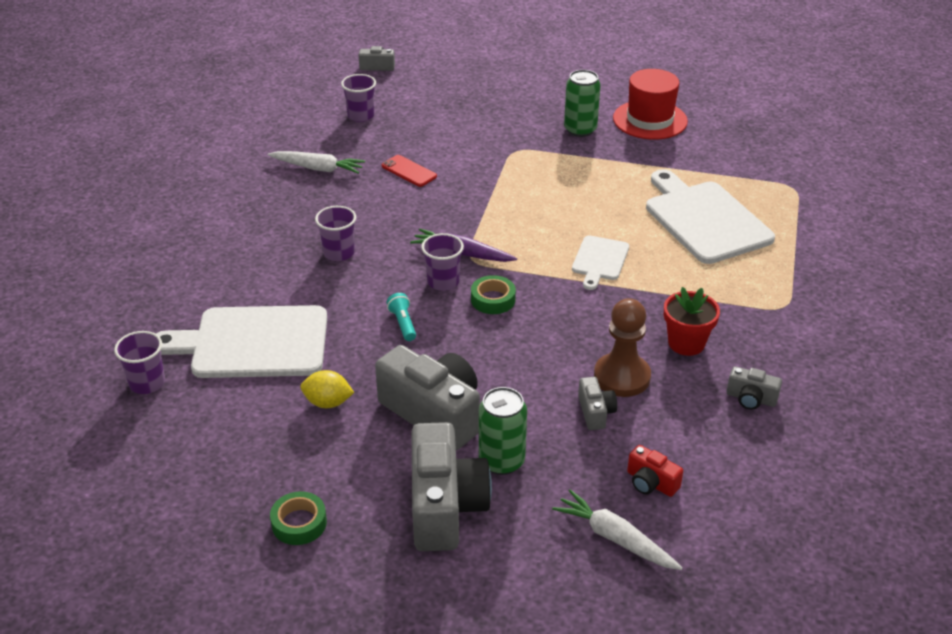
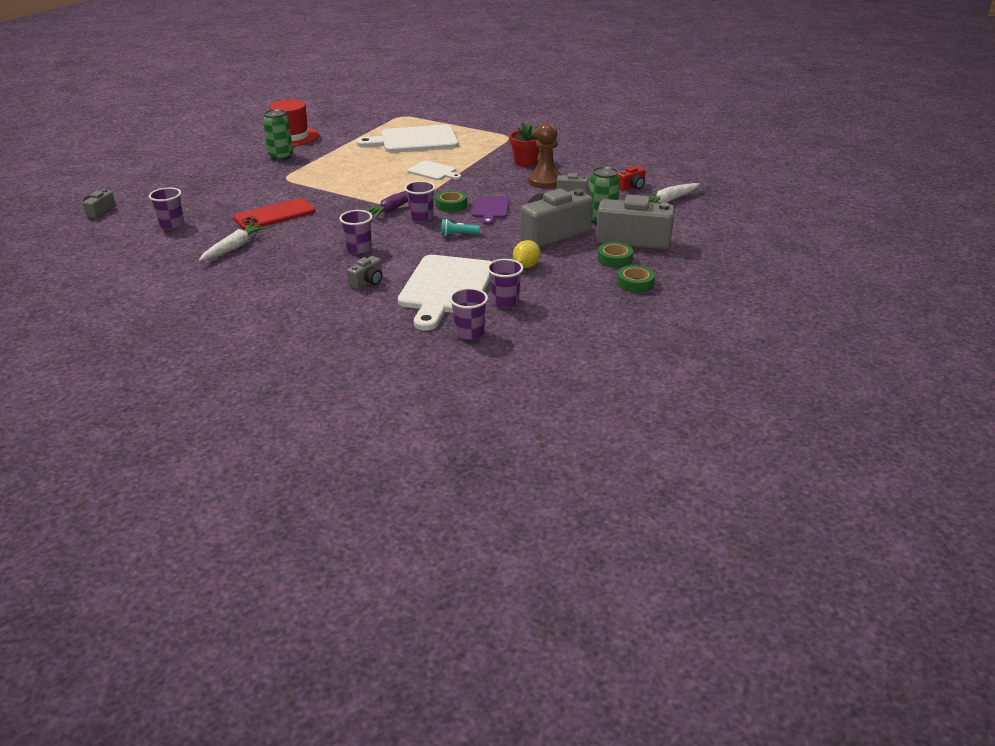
camera: 75 degrees left, 5 degrees down
(226, 399) = (505, 301): none -> purple cup
(370, 491) = (614, 259): none -> green tape
(409, 171) = (274, 215): red phone -> red phone, size x1.63
(495, 338) = (490, 209): none -> purple cutting board
(751, 398) = (577, 155): grey camera -> grey camera (367, 281)

